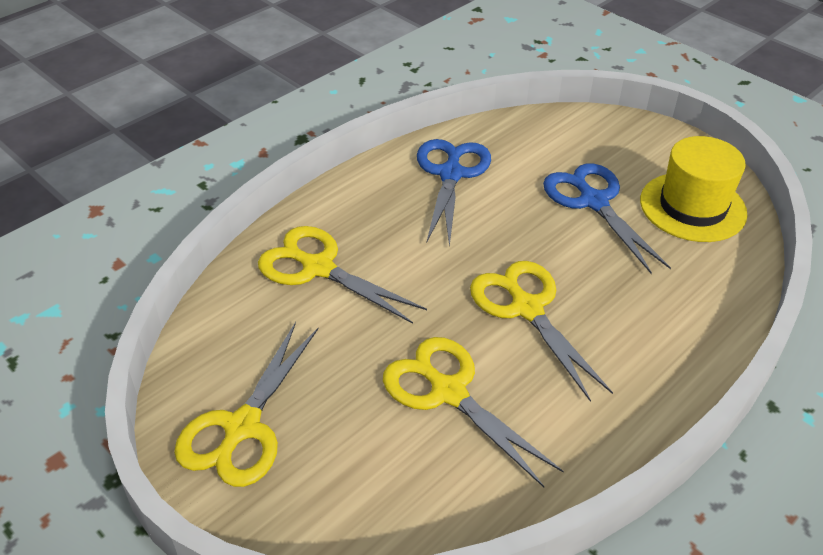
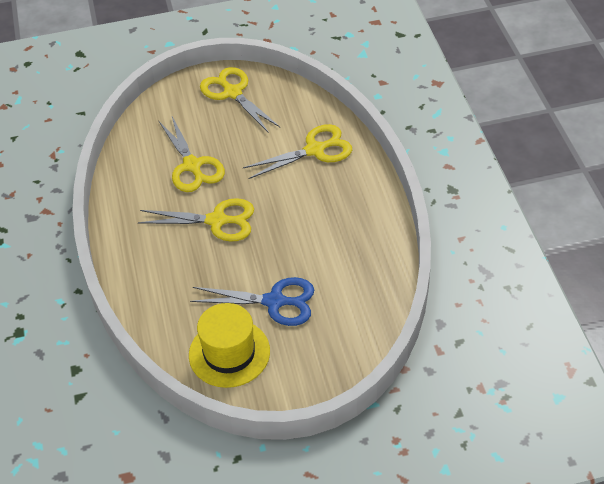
camera: 125 degrees right, 5 degrees up
(448, 392) = (192, 165): yellow scissors -> yellow scissors turned 75 degrees clockwise
(451, 174) = (354, 242): blue scissors -> none

